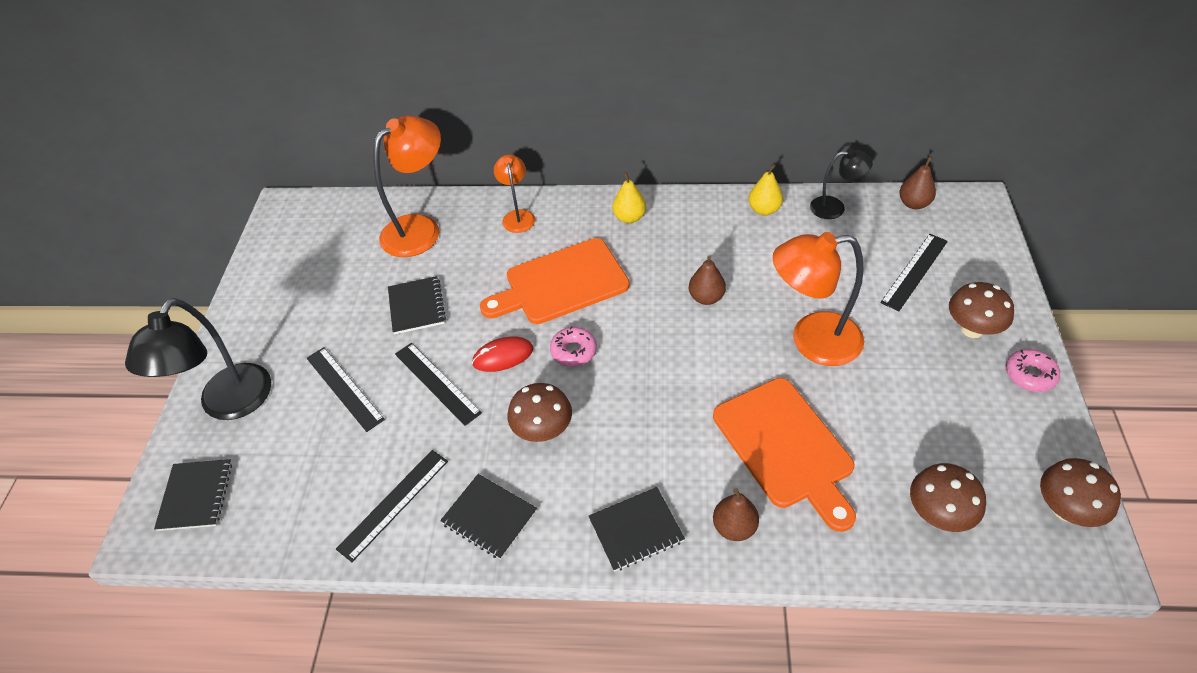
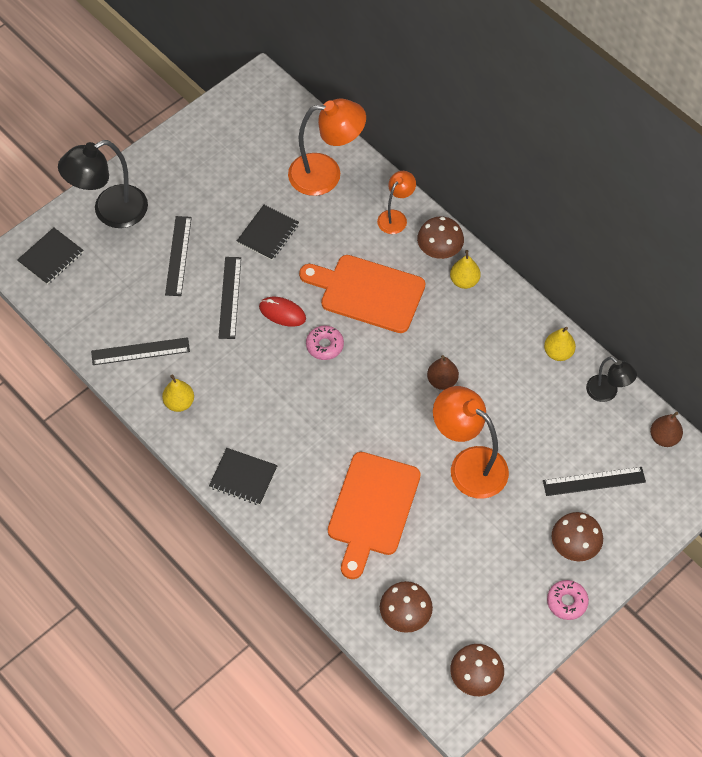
camera: 40 degrees right, 10 degrees up
(489, 517) = (179, 403): black notebook -> yellow pear
(543, 430) = (256, 379): brown mushroom -> brown mushroom (439, 251)
(734, 527) = (293, 522): brown pear -> none

